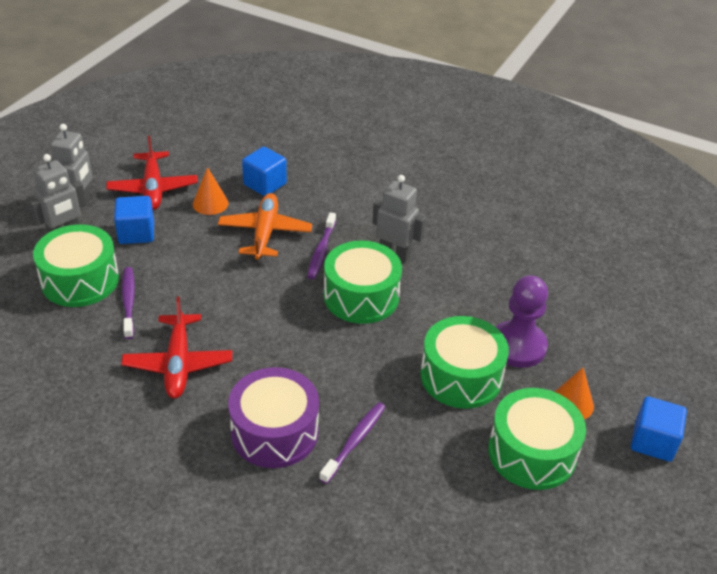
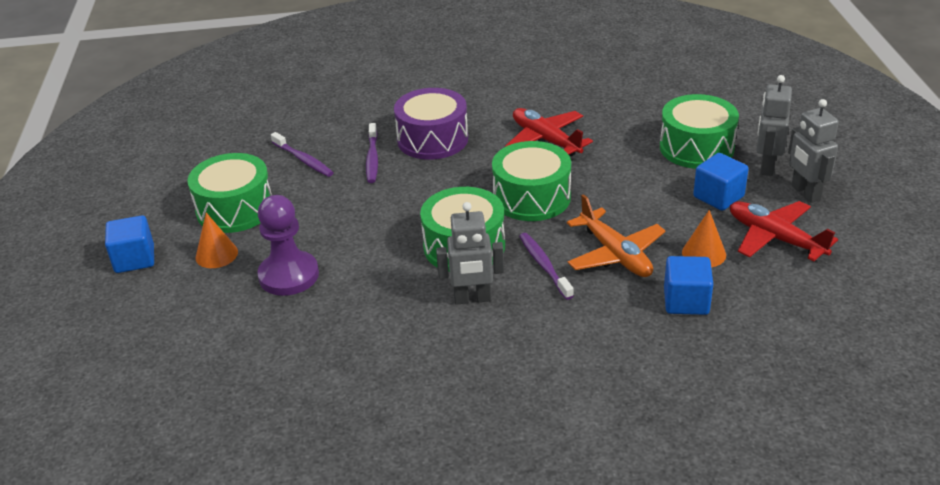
camera: 150 degrees right, 5 degrees down
(128, 302) = (638, 153): purple toothbrush -> purple toothbrush (303, 160)
(461, 376) = (324, 230): green drum -> green drum (531, 197)

